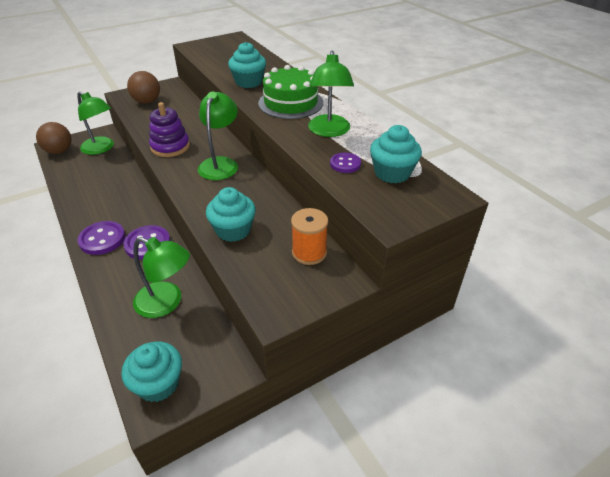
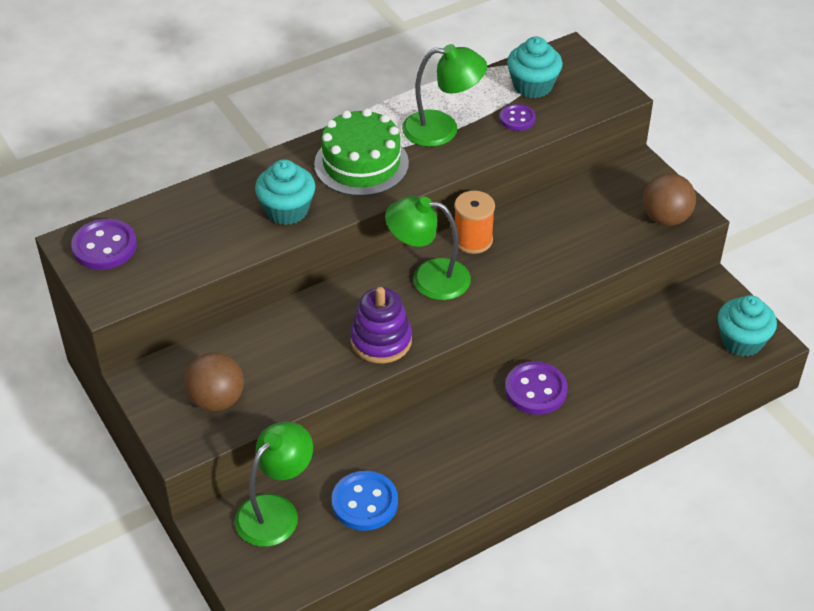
camera: 90 degrees left, 5 degrees up
(59, 151) = (281, 578): brown ball -> brown ball (665, 218)
(91, 175) = (365, 502): none -> blue button
(102, 239) = (530, 443): purple button -> purple button (104, 246)
(166, 303) = (636, 352): green lamp -> none
(233, 230) = (572, 253): turquoise cupcake -> none
(309, 252) = (603, 191): orange spool -> orange spool (473, 240)

